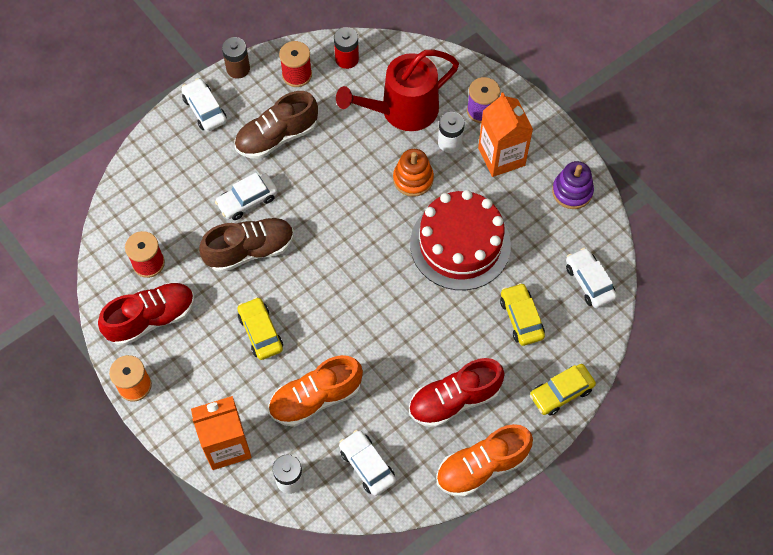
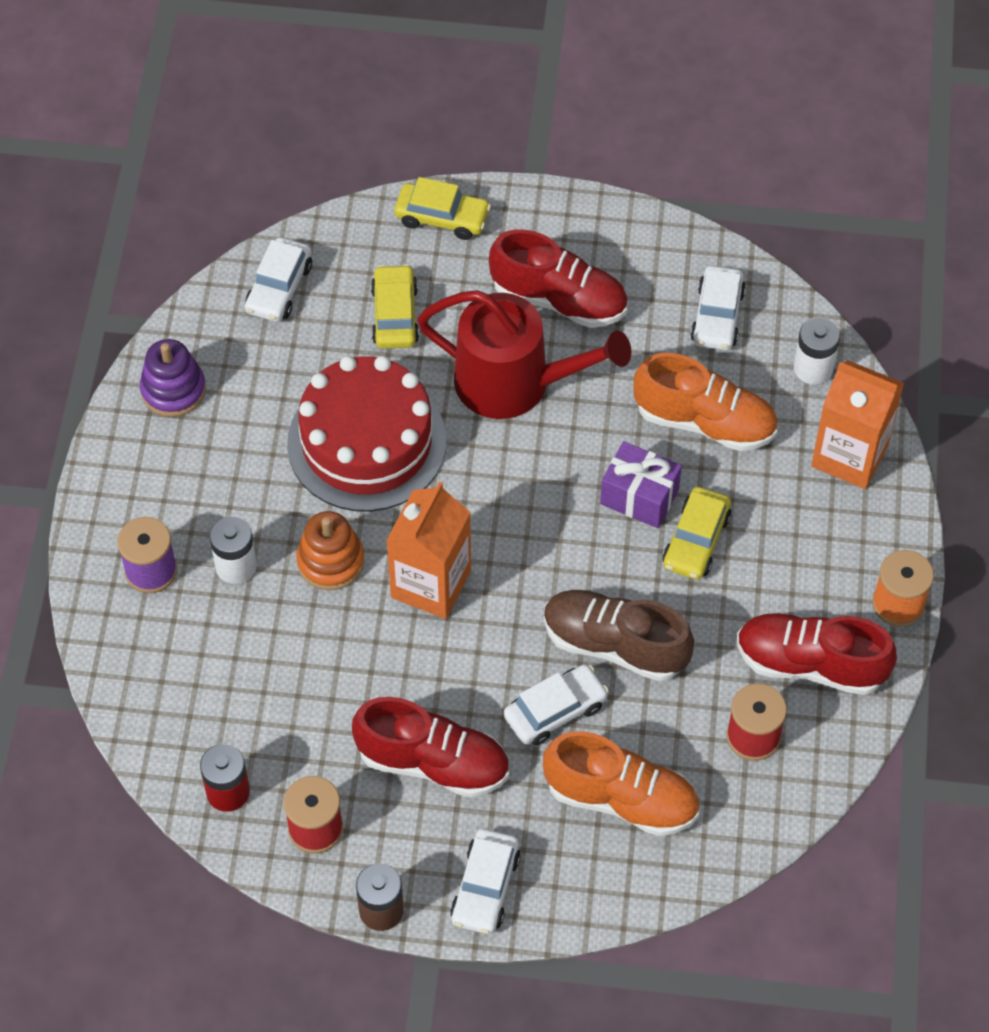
camera: 135 degrees left, 5 degrees down
(247, 200) = (555, 711): white car -> white car turned 45 degrees counterclockwise
(277, 137) = (433, 763): brown shoe -> red shoe
(308, 330) = (639, 497): none -> purple gift
(402, 110) = (242, 657): red watering can -> red watering can (514, 383)
(482, 467) = (601, 222): orange shoe -> orange shoe (621, 799)
(501, 157) = (199, 496): orange carton -> orange carton (431, 584)
(521, 318) = (395, 315): yellow car -> yellow car turned 150 degrees clockwise

